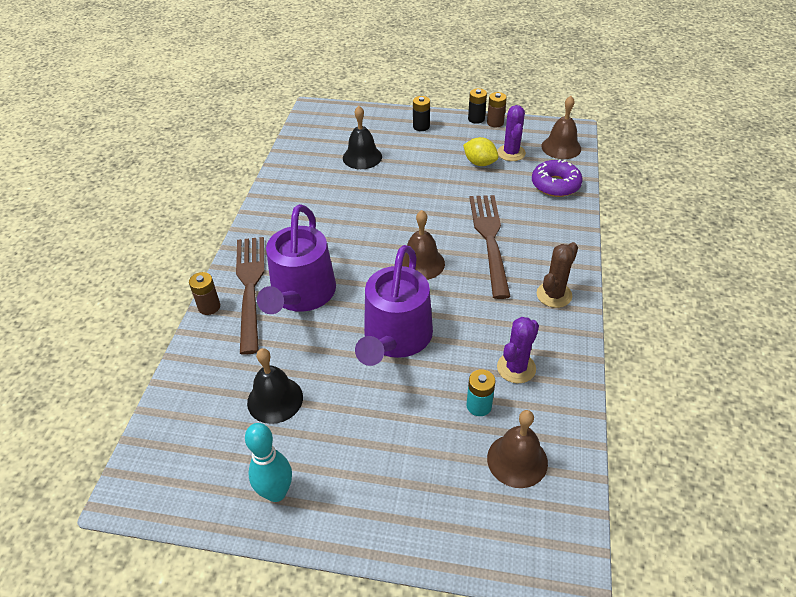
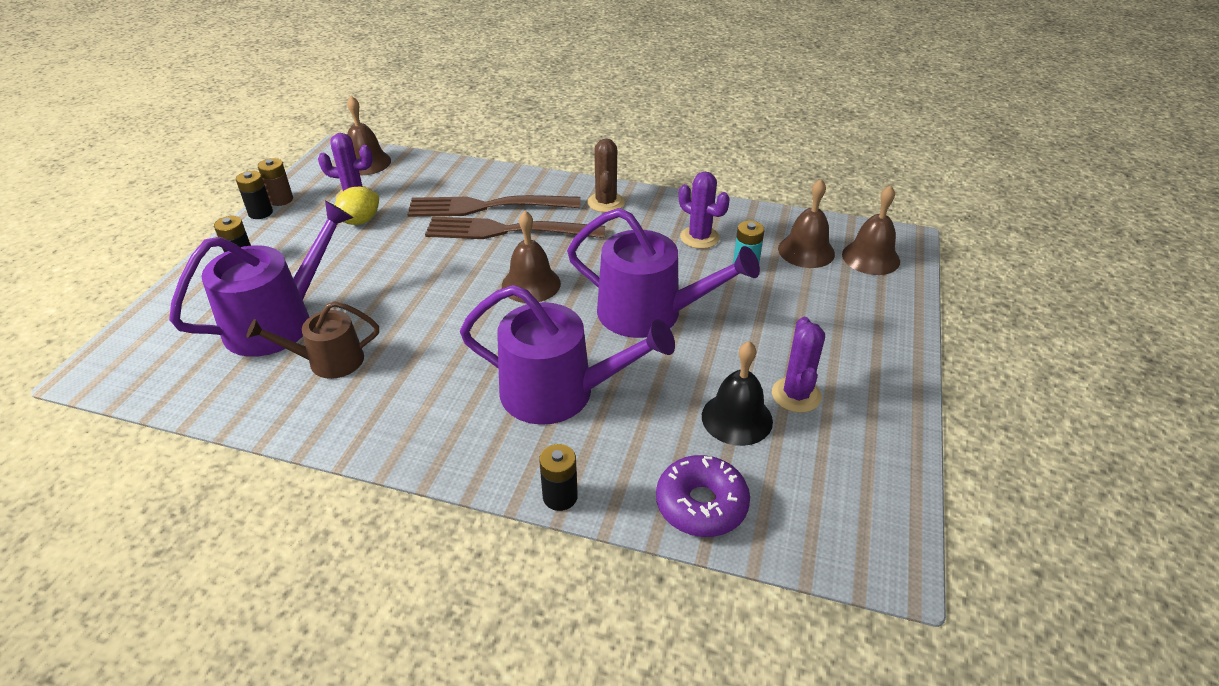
camera: 85 degrees left, 5 degrees down
(209, 307) = (560, 497): brown battery -> black battery
(250, 287) = (529, 448): brown fork -> brown fork (487, 206)
(276, 492) = (864, 416): turquoise bowling pin -> none
(301, 441) = (796, 395): none -> purple cactus
(327, 186) = (329, 361): none -> brown watering can
(362, 157) = (278, 321): black bell -> purple watering can
(521, 525) = (870, 257): none -> brown bell
(554, 295) = (606, 202): brown cactus -> brown cactus turned 45 degrees clockwise
(555, 185) = (433, 176): purple donut -> purple donut (701, 504)

